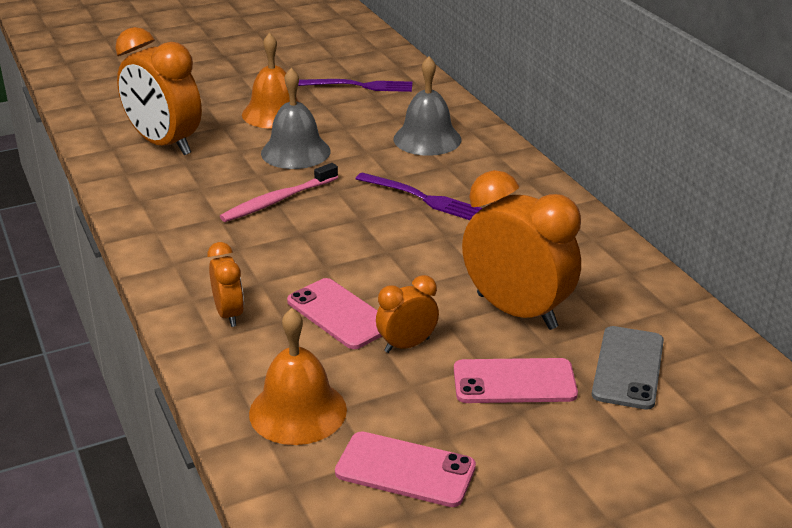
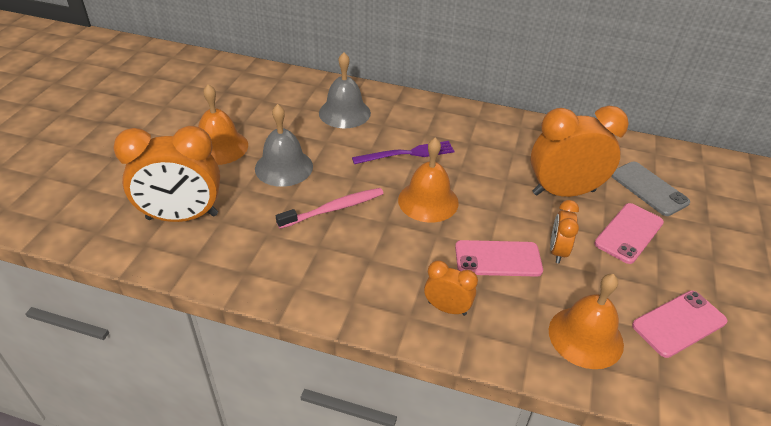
camera: 50 degrees left, 10 degrees up
(277, 200) = (334, 209): pink toothbrush -> pink toothbrush turned 120 degrees counterclockwise
(359, 86) = (241, 97): purple fork -> none
(366, 240) = (428, 201): none -> orange bell

